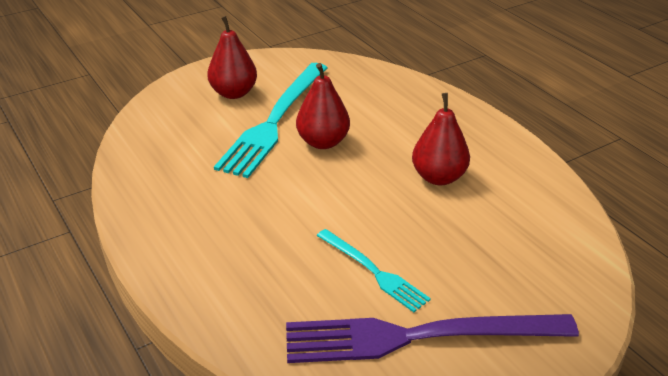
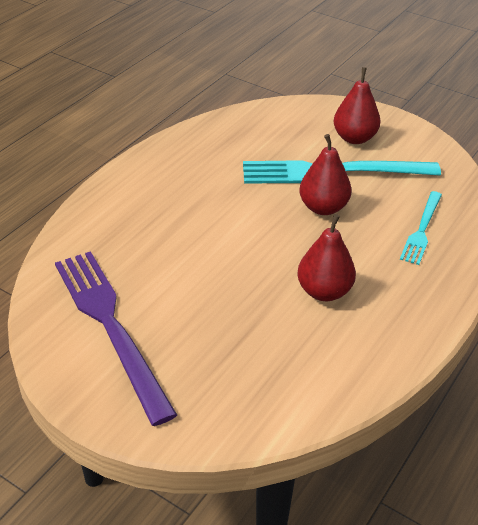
camera: 65 degrees right, 5 degrees up
(373, 271) = (171, 282): turquoise fork -> turquoise fork (422, 230)

